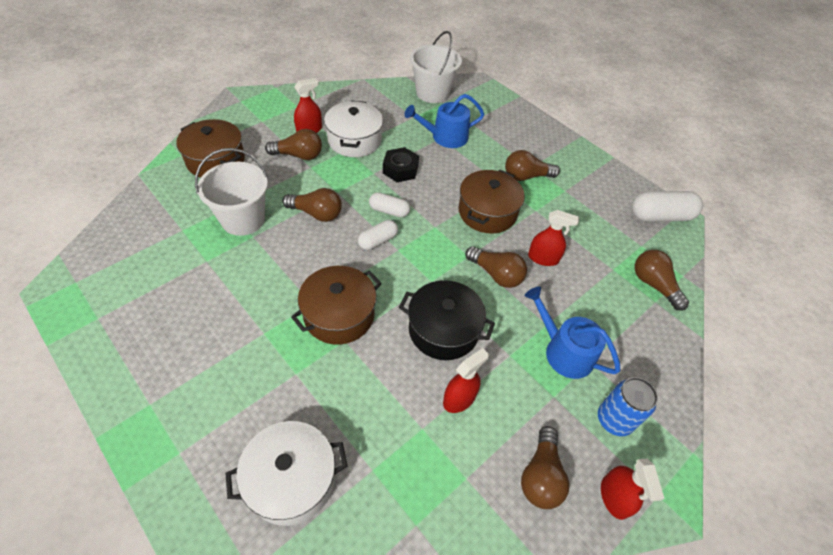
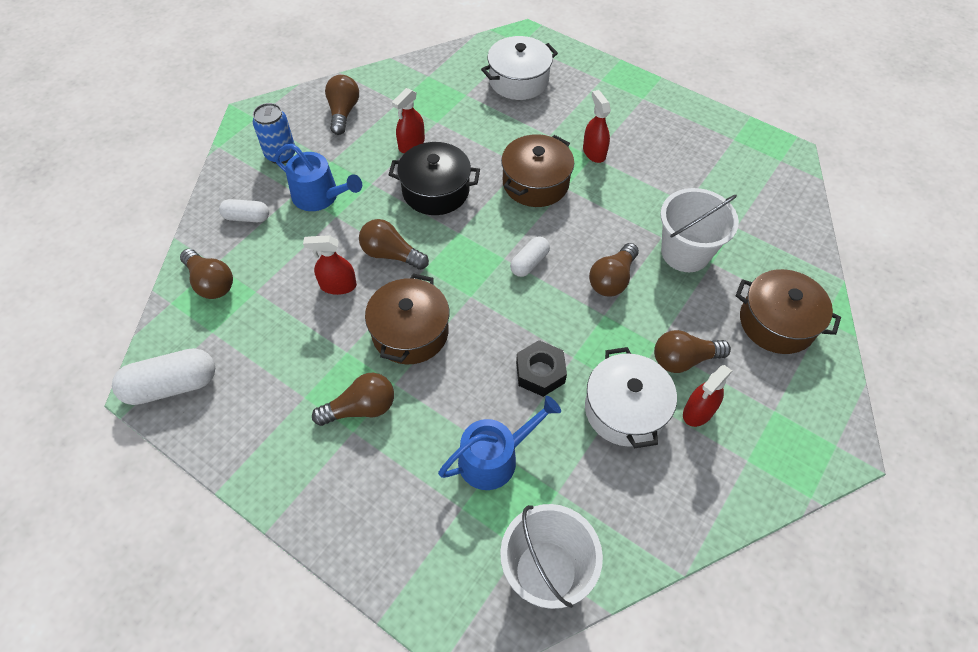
camera: 170 degrees right, 5 degrees up
(316, 213) = (612, 279): brown light bulb -> brown light bulb turned 60 degrees counterclockwise
(389, 211) = (531, 303): white capsule -> white capsule (247, 217)
(614, 497) = (289, 111): red spray bottle -> red spray bottle (594, 152)

